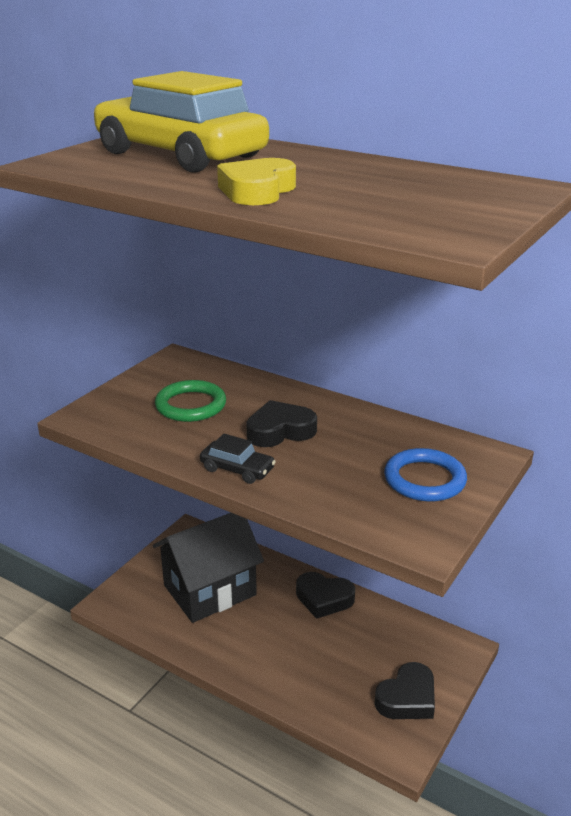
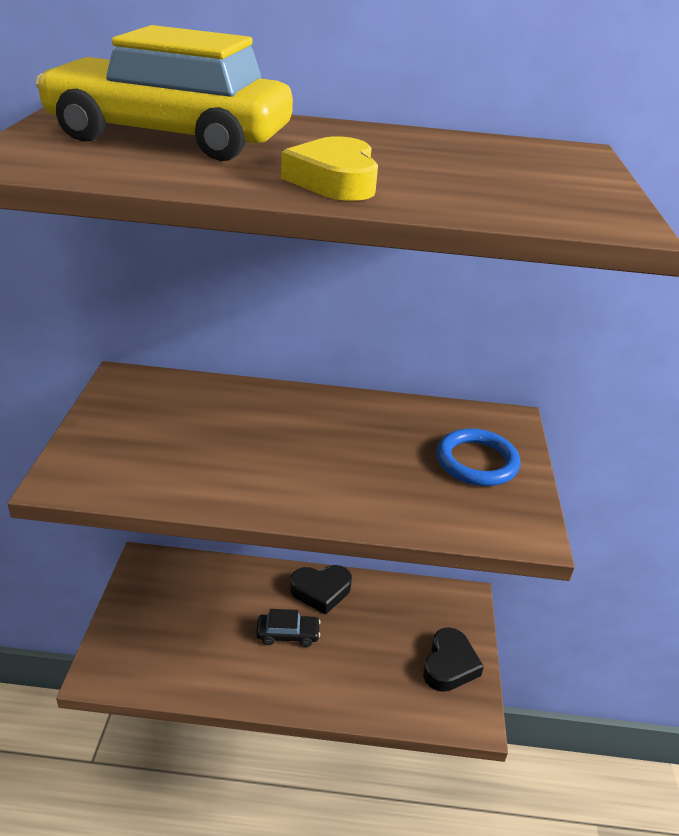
camera: 30 degrees left, 5 degrees up
(191, 405) = (184, 434): green ring -> none
(210, 590) = (203, 620): black house -> none
(237, 469) = (294, 500): black car -> black car (288, 634)
(280, 431) = (303, 442): black heart -> none

